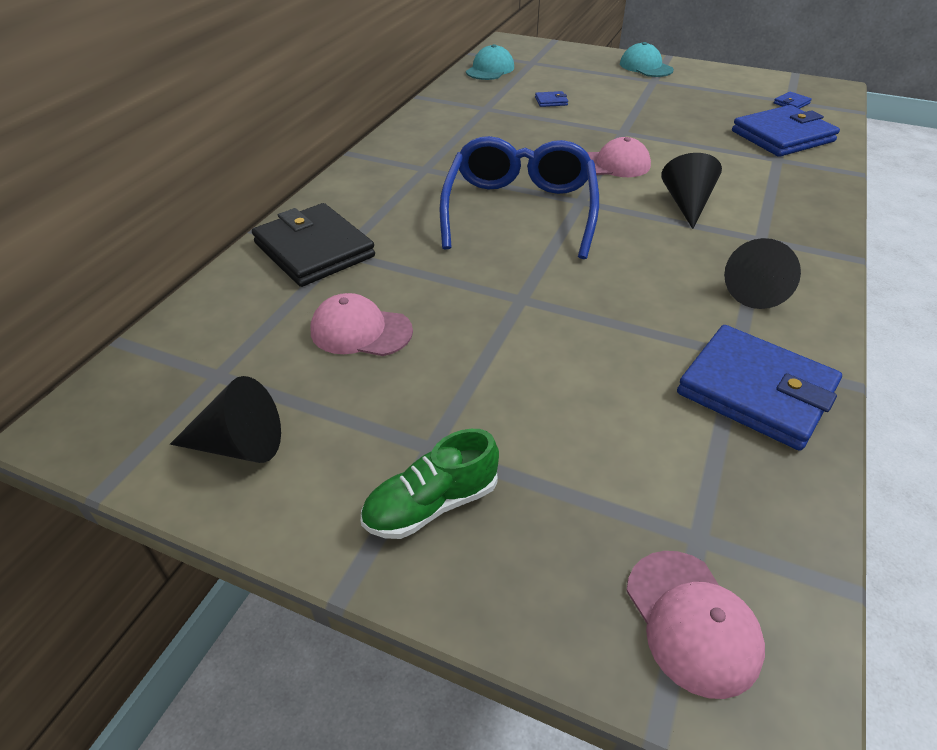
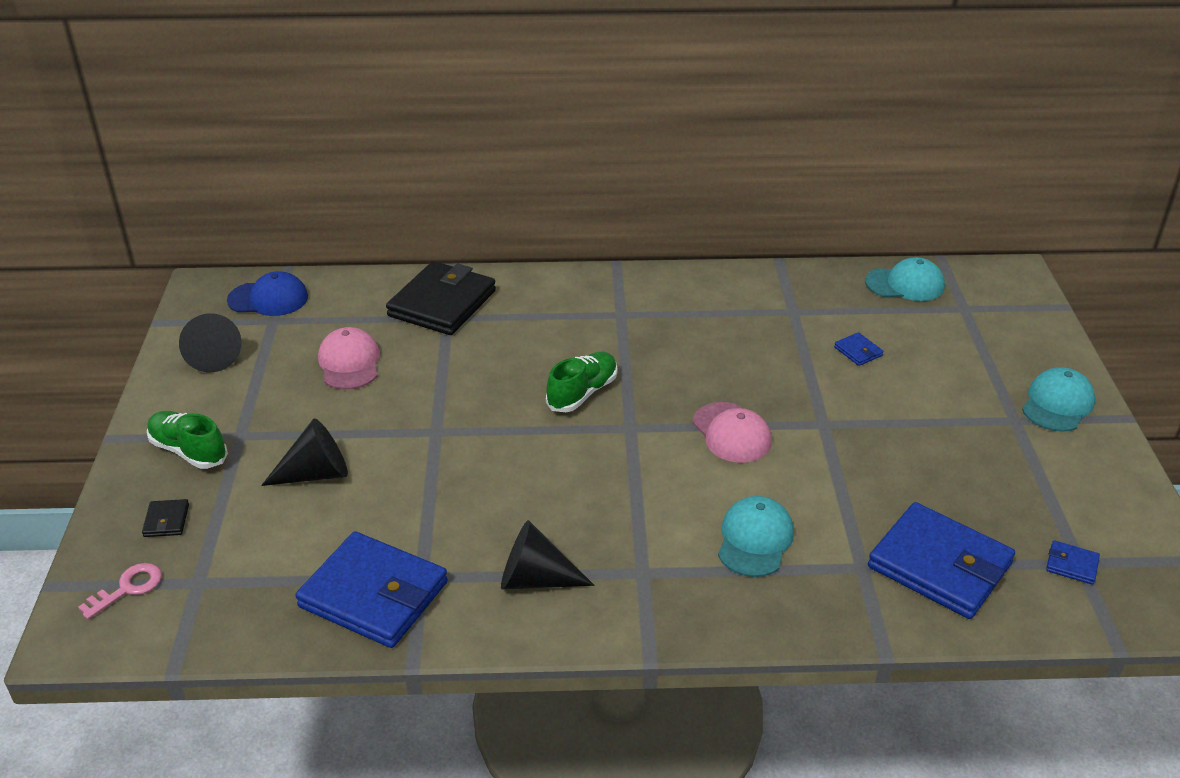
camera: 65 degrees right, 5 degrees down
(167, 370) = (268, 299): none -> blue cap
(519, 210) = (582, 393): blue glasses -> green shoe
(566, 553) = (166, 520): none -> black wallet
(687, 204) = (680, 504): black cone -> black cone (316, 474)
(692, 621) = (127, 588): pink cap -> pink key
(738, 186) = (755, 540): none -> turquoise cap
(755, 391) = (373, 595): blue wallet -> blue wallet turned 75 degrees counterclockwise

